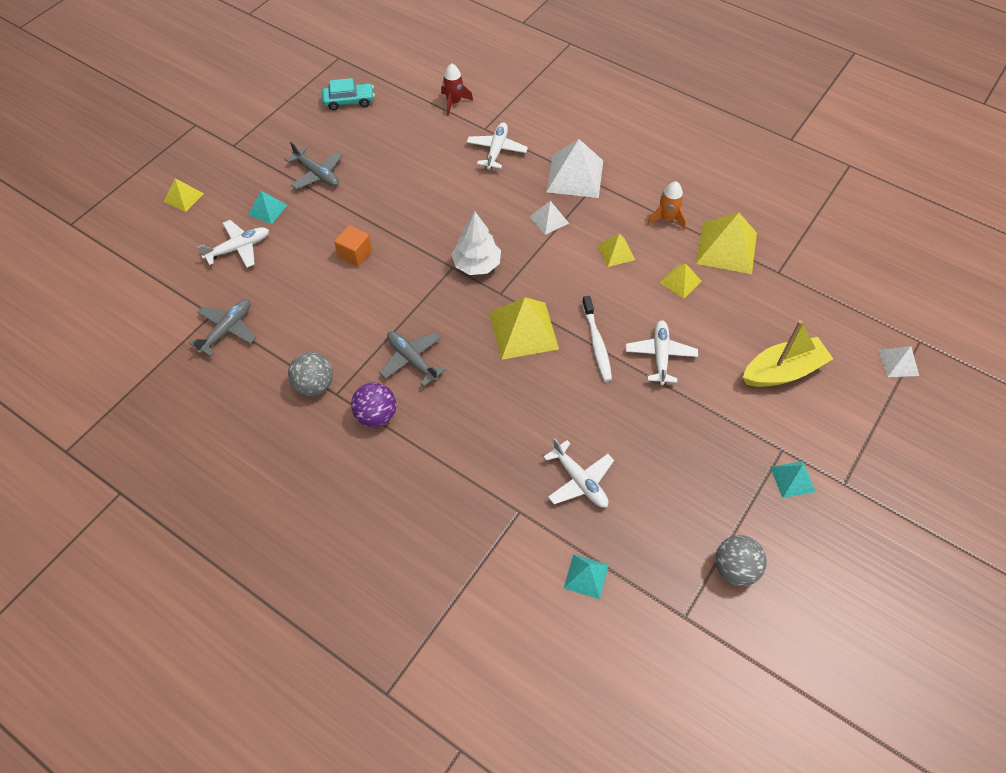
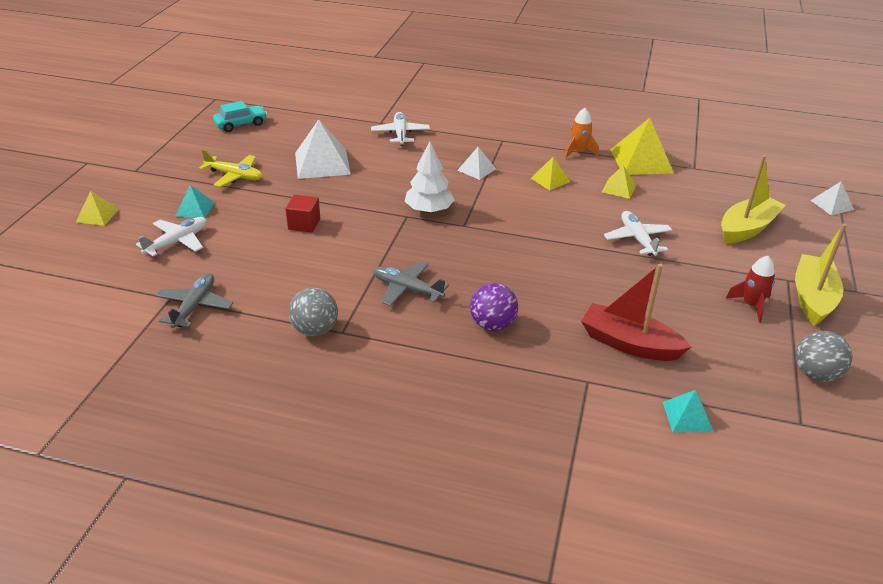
camera: 20 degrees left, 20 degrees down
(317, 174) = (235, 176): grey plane -> yellow plane
(355, 254) = (304, 224): orange cube -> red cube
(376, 415) = (395, 339): purple ball -> purple ball (492, 325)
(454, 103) = (342, 111): red rocket -> red rocket (751, 305)
(523, 330) = (502, 246): yellow pyramid -> none
(575, 176) = (481, 139): white pyramid -> white pyramid (322, 163)
(579, 481) = (629, 343): white plane -> red boat
(596, 343) = (575, 242): white toothbrush -> none
(792, 479) = (812, 298): turquoise pyramid -> yellow boat

